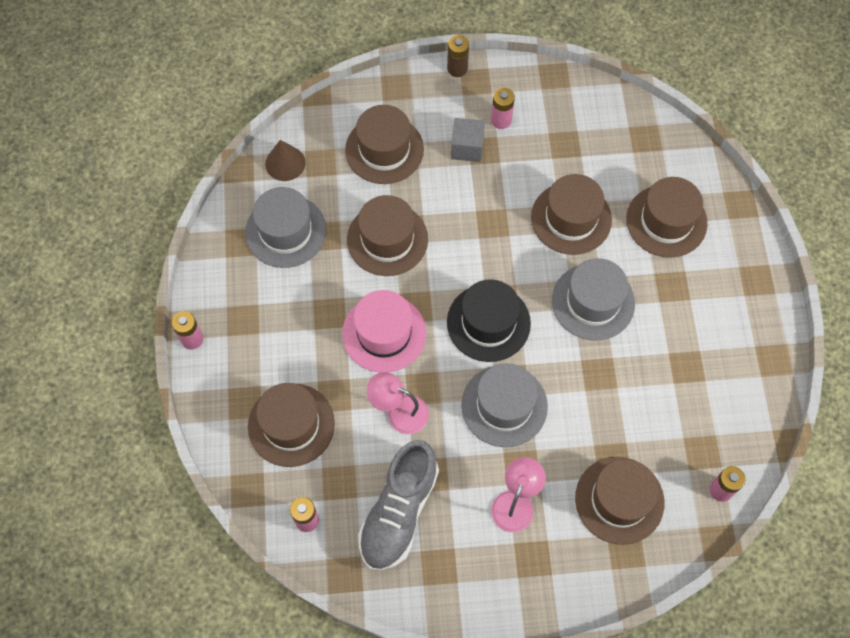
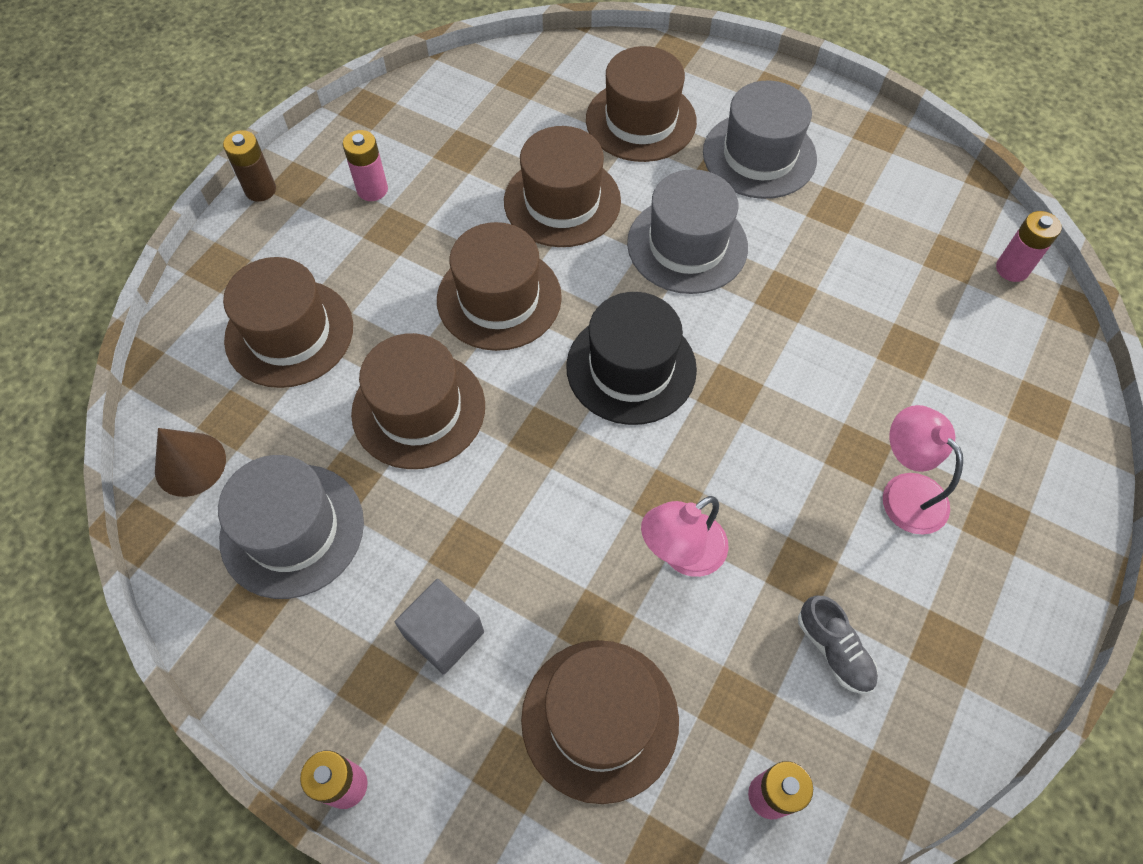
camera: 55 degrees left, 5 degrees down
(384, 333) = (551, 499): pink hat -> none
(399, 512) = (834, 650): grey shoe -> grey shoe, size x0.46
(467, 148) = (374, 244): grey cube -> grey cube (444, 634)
(504, 405) = (759, 421): grey hat -> grey hat (759, 155)
(619, 500) = (967, 375): brown hat -> brown hat (499, 298)

